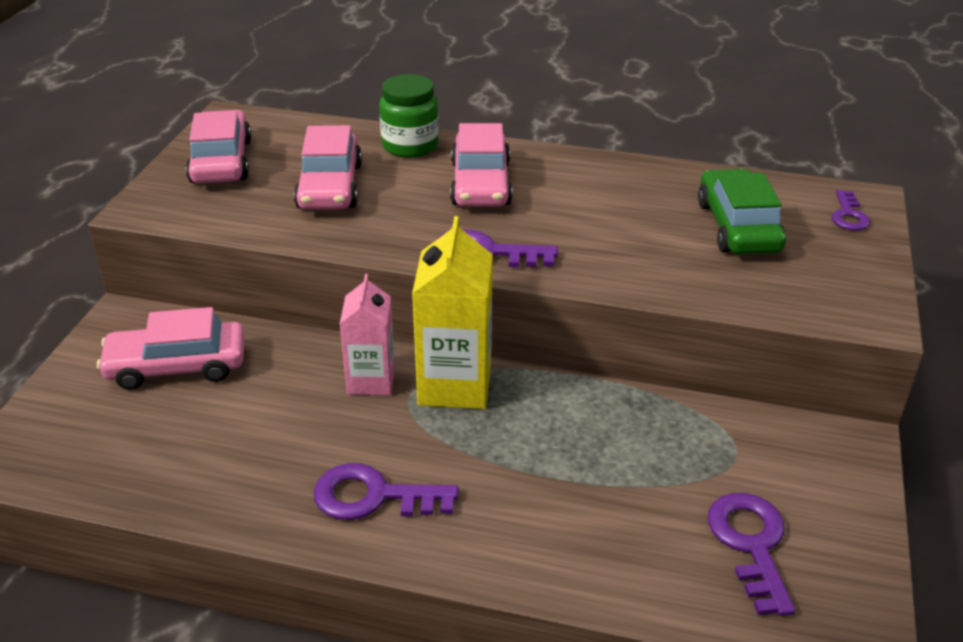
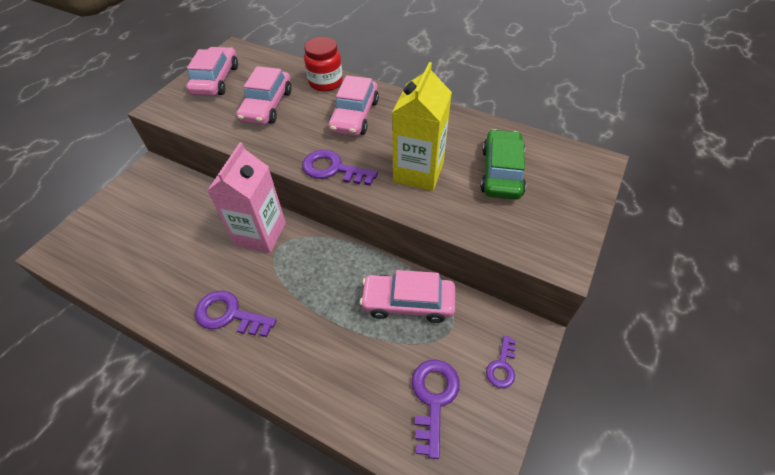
camera: 15 degrees right, 15 degrees up
(177, 366) = (163, 205): pink car -> pink car (408, 302)
(371, 380) = (260, 234): pink carton -> pink carton, size x1.53
(410, 146) = (325, 82): green jar -> red jar
(455, 385) = (305, 245): yellow carton -> yellow carton (418, 172)
(848, 215) = (580, 174): purple key -> purple key (502, 366)

